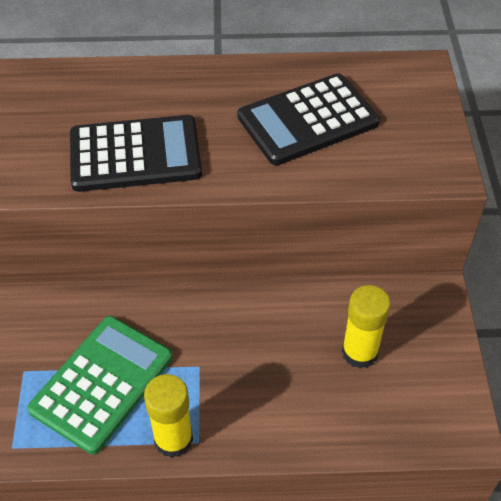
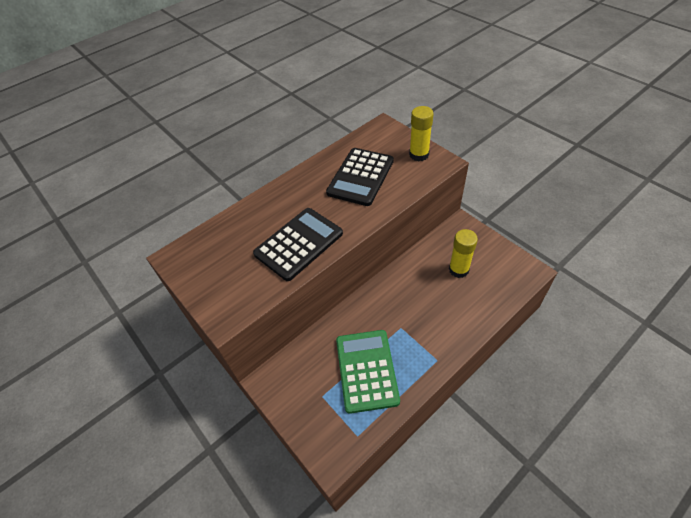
camera: 35 degrees left, 0 degrees up
(173, 439) = (426, 368): yellow glue stick -> yellow glue stick (419, 154)

